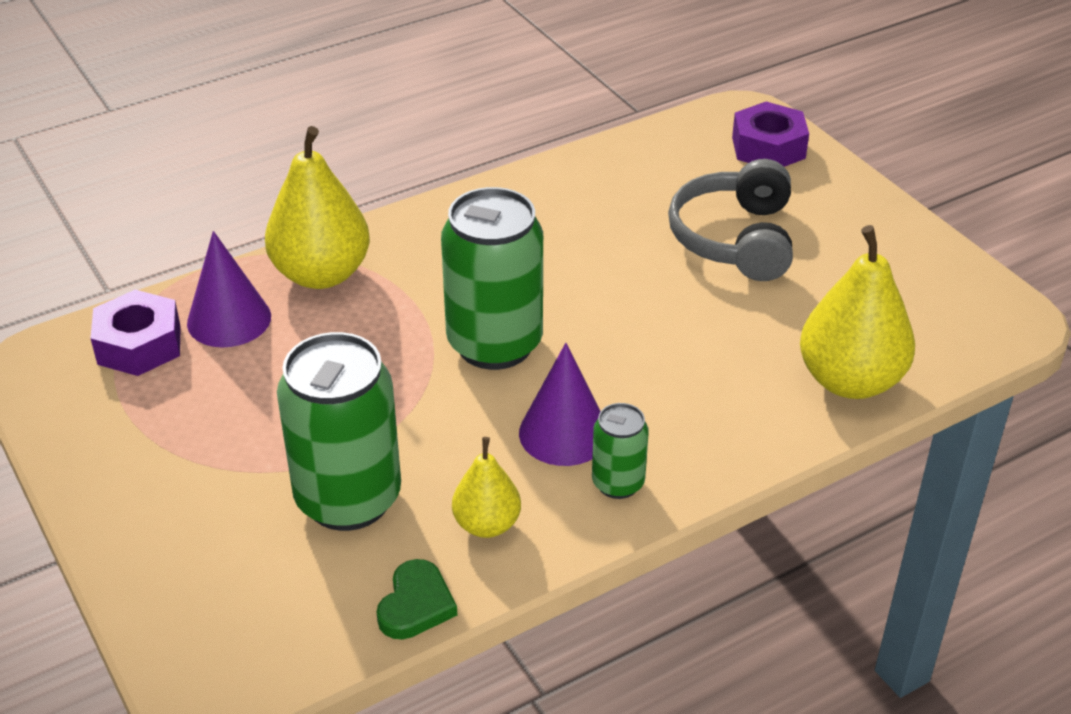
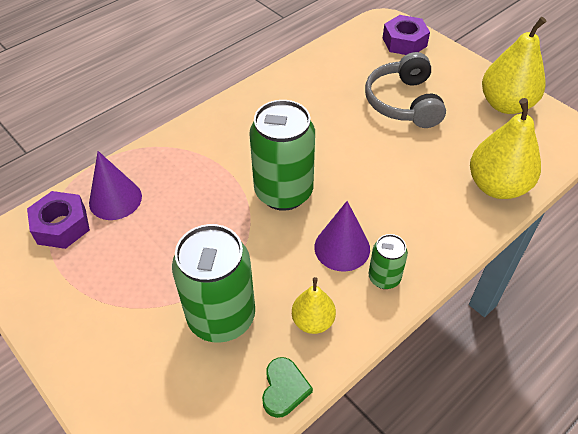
camera: 10 degrees left, 10 degrees up
(321, 274) = (166, 159): yellow pear -> yellow pear (506, 104)

